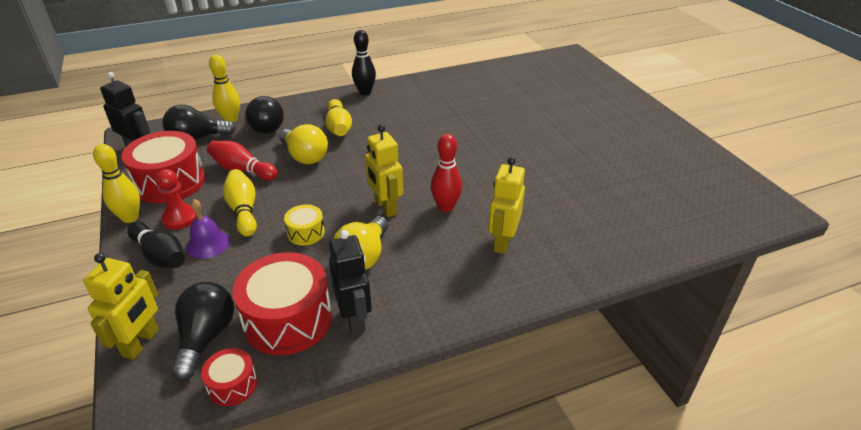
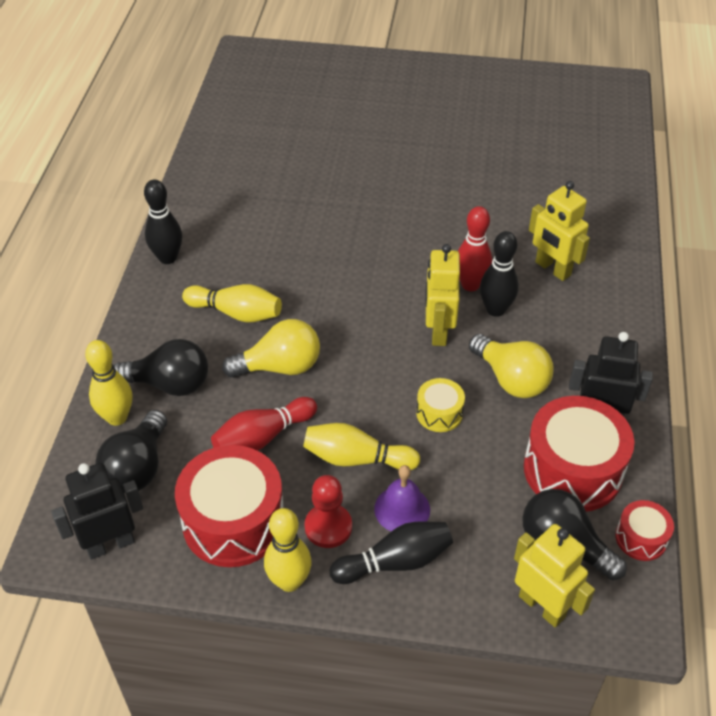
camera: 60 degrees left, 10 degrees up
(385, 207) = (438, 331): yellow robot -> yellow robot turned 90 degrees clockwise
(430, 227) = (495, 309): none -> black bowling pin

